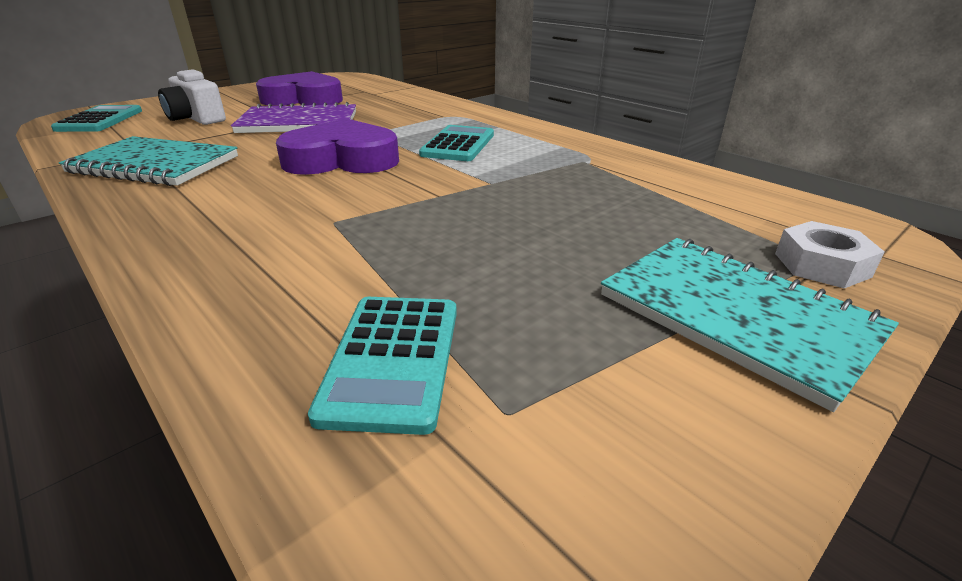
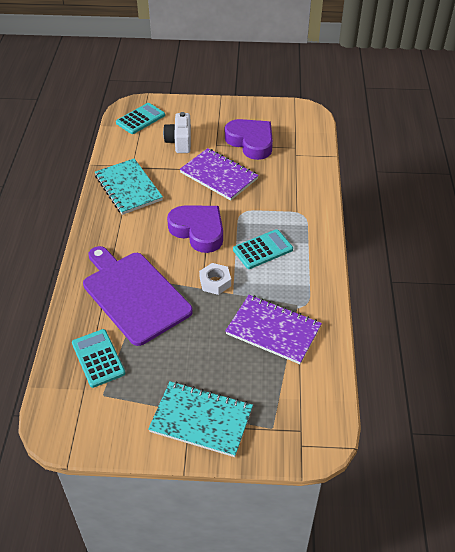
camera: 45 degrees right, 15 degrees up
(333, 245) = (134, 295): none -> purple cutting board
(392, 360) = (98, 358): turquoise calculator -> turquoise calculator turned 105 degrees clockwise
(605, 186) = (273, 330): none -> purple notebook
(736, 316) = (201, 420): turquoise notebook -> turquoise notebook turned 75 degrees counterclockwise
(821, 265) = (269, 430): white nut -> white nut (215, 282)

